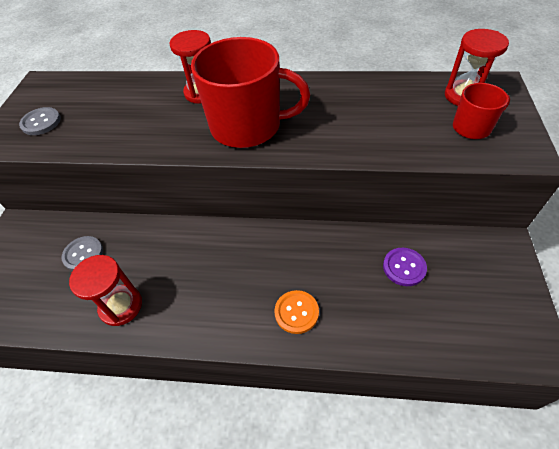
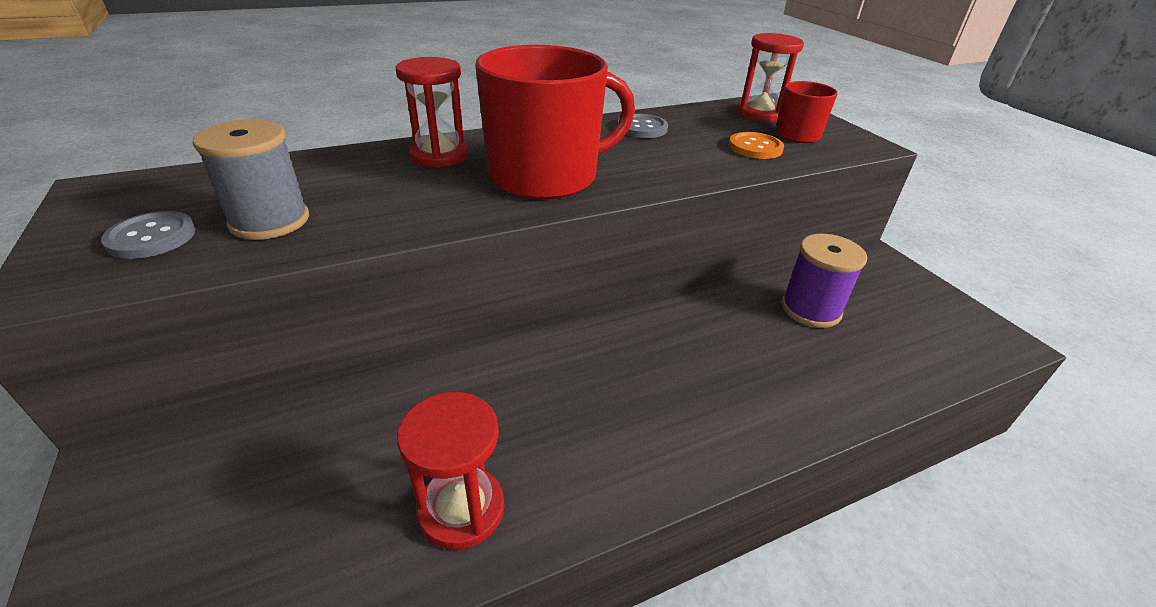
camera: 35 degrees left, 15 degrees down
(83, 254) = (318, 460): grey button -> grey button (642, 128)
(90, 125) = (270, 221): none -> grey spool
(296, 312) = (741, 402): orange button -> orange button (755, 147)
(404, 267) = (810, 309): purple button -> purple spool

